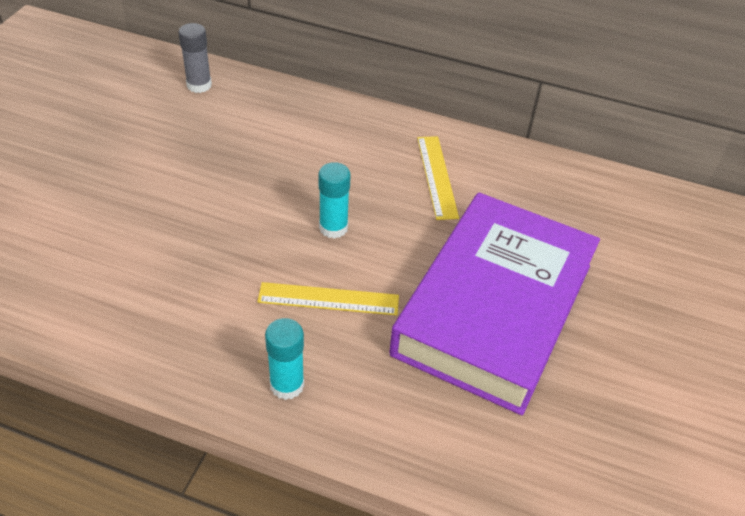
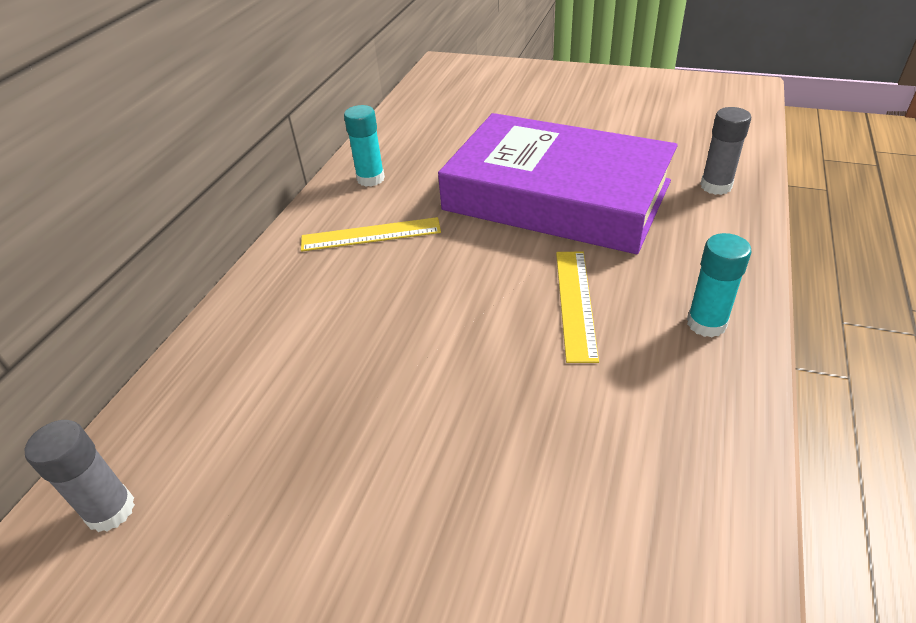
camera: 85 degrees left, 5 degrees down
(333, 228) = (461, 309): turquoise glue stick -> turquoise glue stick (370, 179)
(511, 460) = (716, 186): none -> grey glue stick

